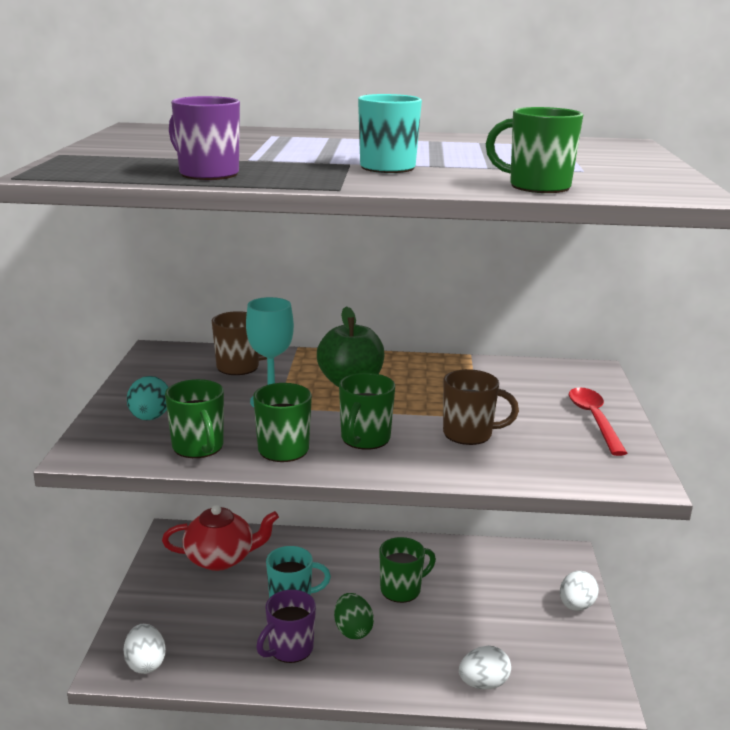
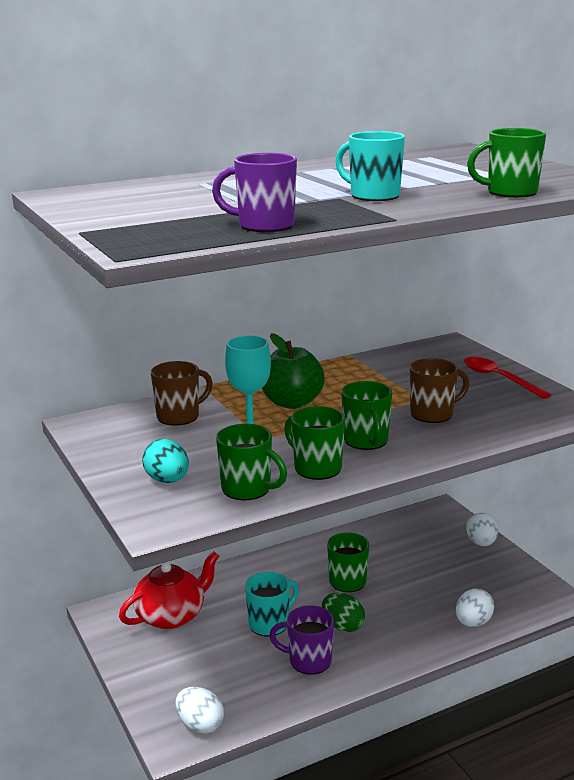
camera: 30 degrees left, 0 degrees up
(289, 649) = (308, 661): purple mug -> purple mug turned 90 degrees clockwise

